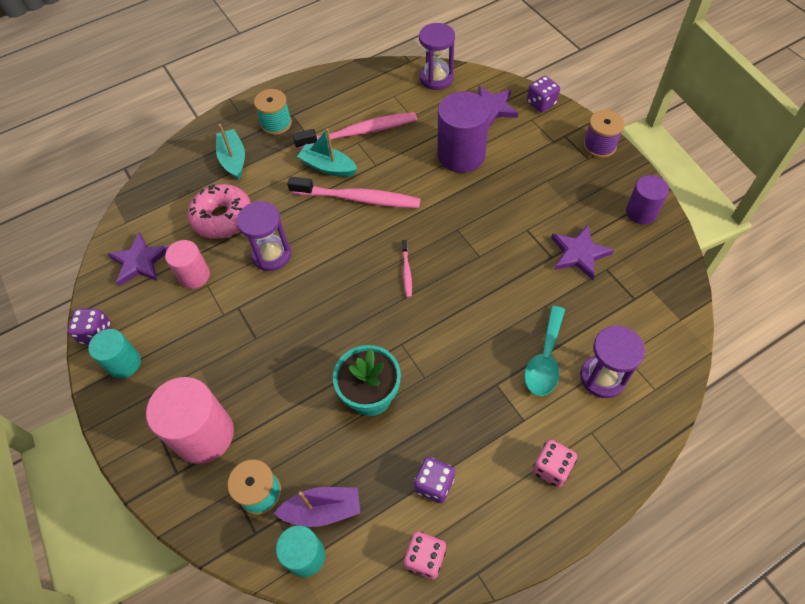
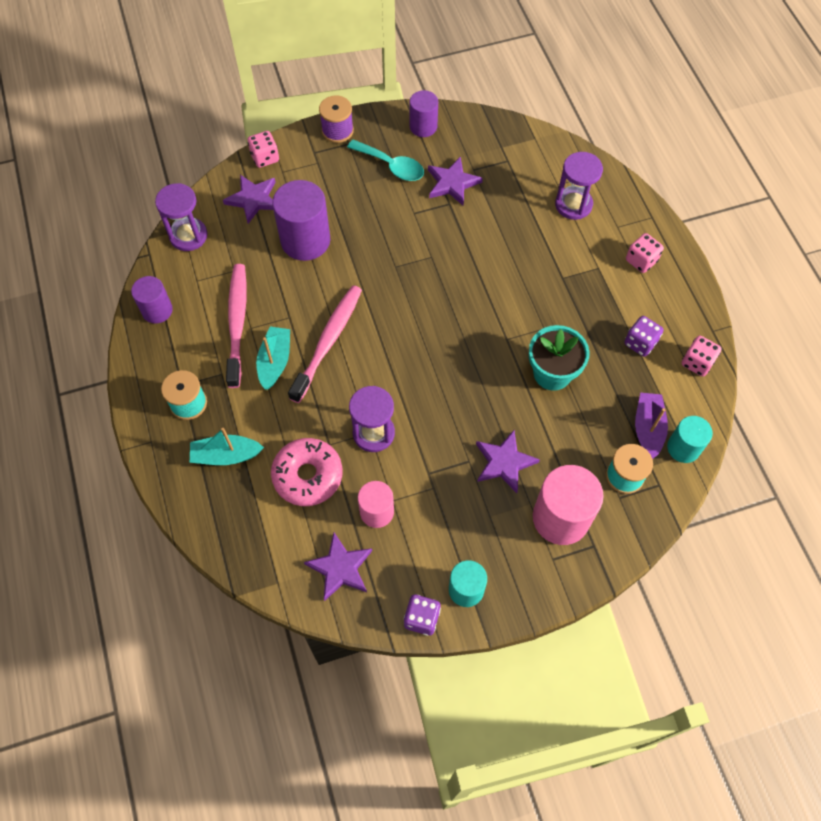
camera: 80 degrees left, 5 degrees up
(258, 370) = (504, 462): none -> purple star
(328, 167) = (275, 362): turquoise boat -> turquoise boat turned 150 degrees clockwise
(357, 81) = (157, 310): none -> purple cylinder
(406, 271) = (431, 318): pink toothbrush -> none
(541, 103) = (265, 158): purple dice -> pink dice
(545, 359) = (548, 238): turquoise spoon -> turquoise spoon (391, 166)

